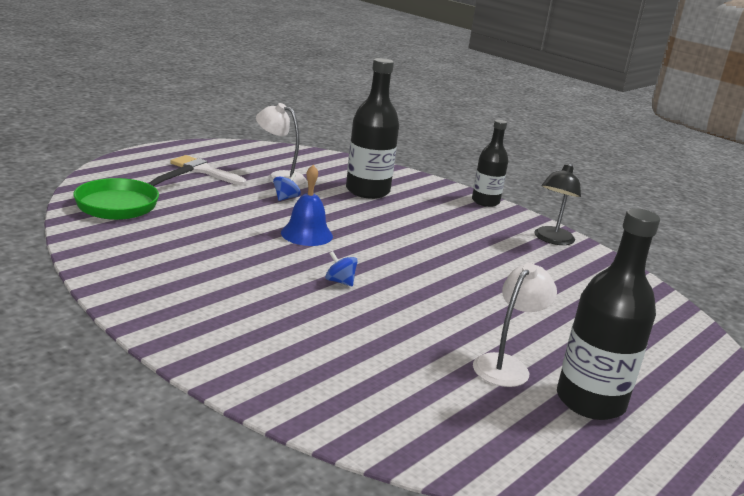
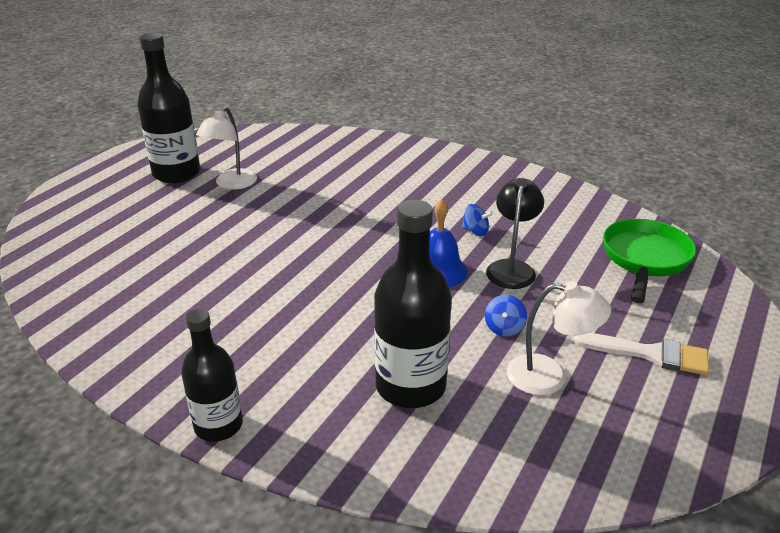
camera: 170 degrees right, 10 degrees up
(340, 281) = (376, 222): blue spinning top -> blue spinning top (476, 231)
(551, 240) = (134, 352): black lamp -> black lamp (511, 268)

